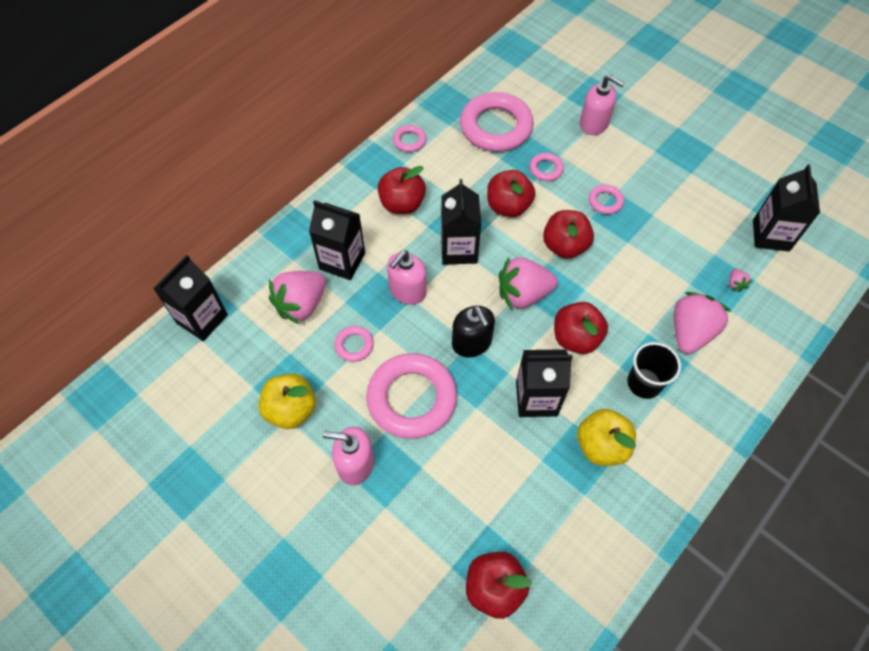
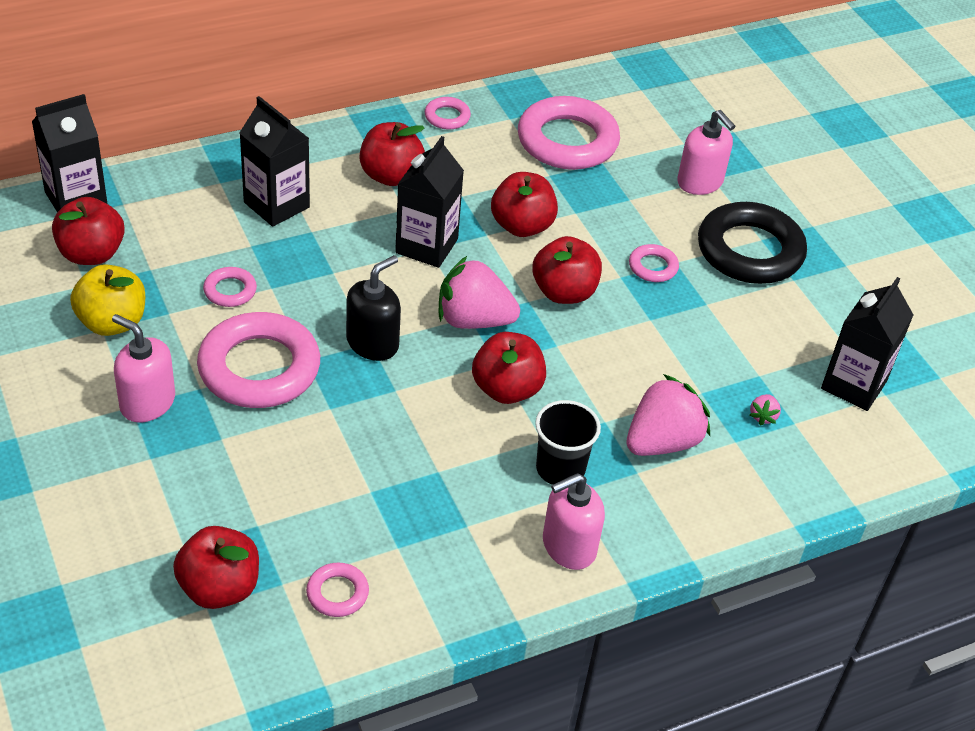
camera: 20 degrees right, 15 degrees down
(241, 360) = (91, 254): none -> red apple
(301, 305) = (198, 228): pink strawberry -> none
(407, 290) = (333, 262): pink soap dispenser -> pink soap dispenser (568, 546)
(472, 343) = (373, 343): black soap dispenser -> black soap dispenser turned 135 degrees counterclockwise
(536, 398) = (410, 429): black carton -> none
(546, 169) = (599, 206): pink ring -> pink ring (337, 593)
(601, 446) = (456, 508): yellow apple -> none
(654, 163) = (750, 251): none -> black ring

